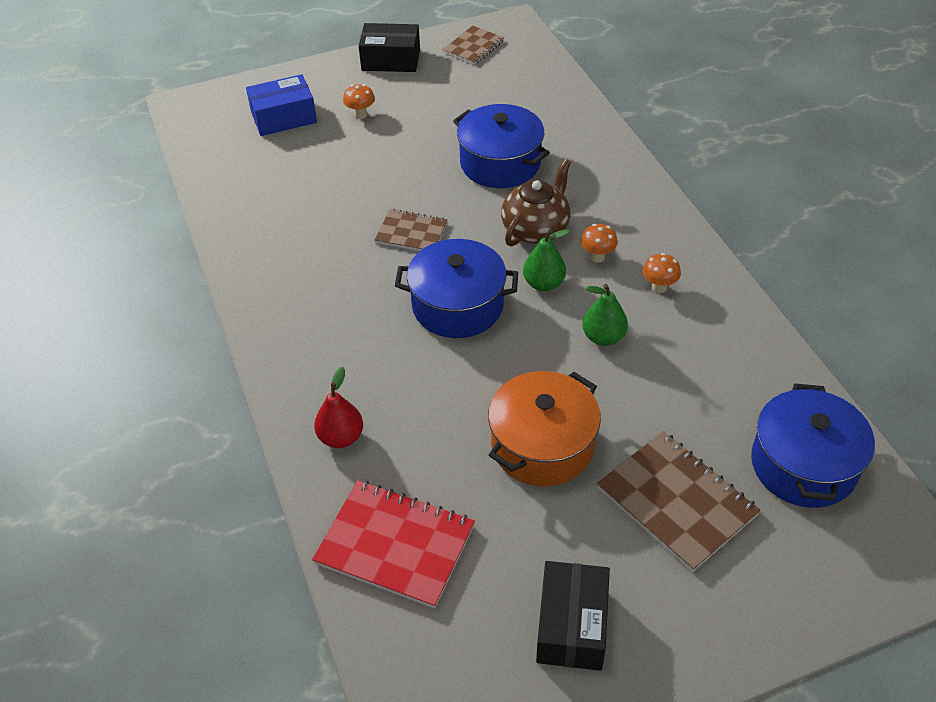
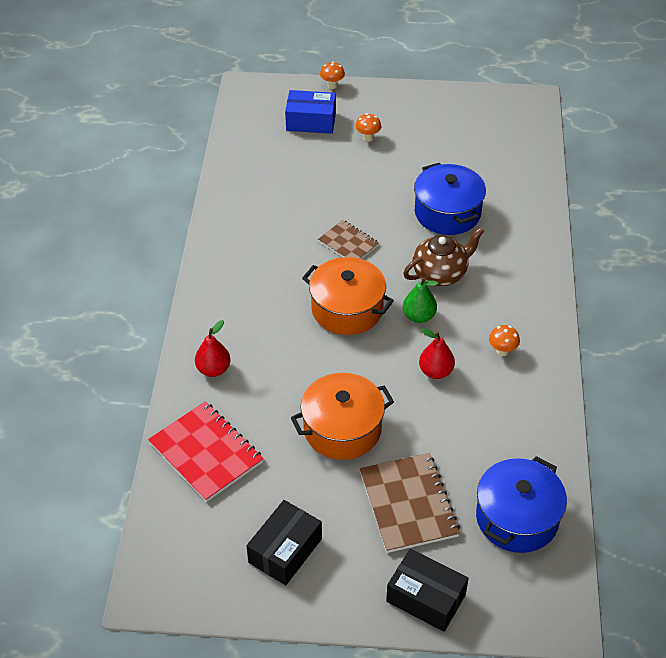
camera: 25 degrees right, 0 degrees up
(391, 60) = (418, 100): black box -> black box (426, 598)
(457, 305) = (347, 309): blue pot -> orange pot
(473, 47) = (489, 109): brown notebook -> none
(597, 257) = (472, 311): orange mushroom -> orange mushroom (332, 85)
(603, 337) = (436, 371): green pear -> red pear

